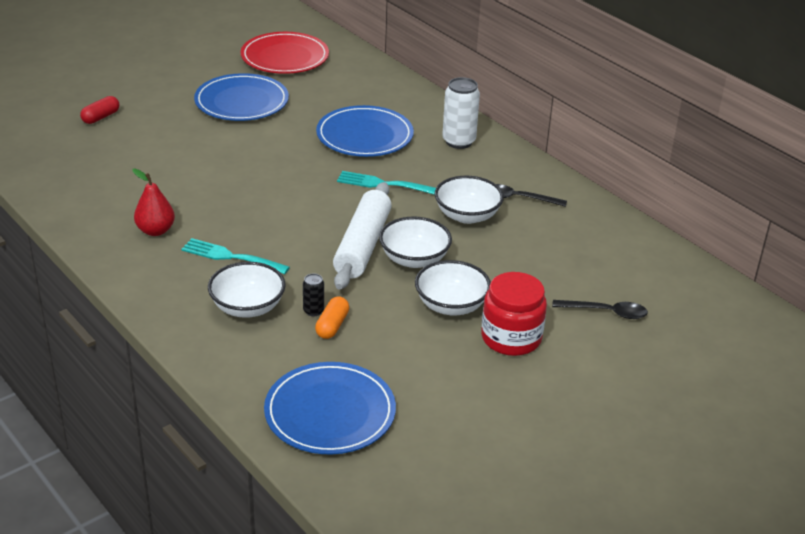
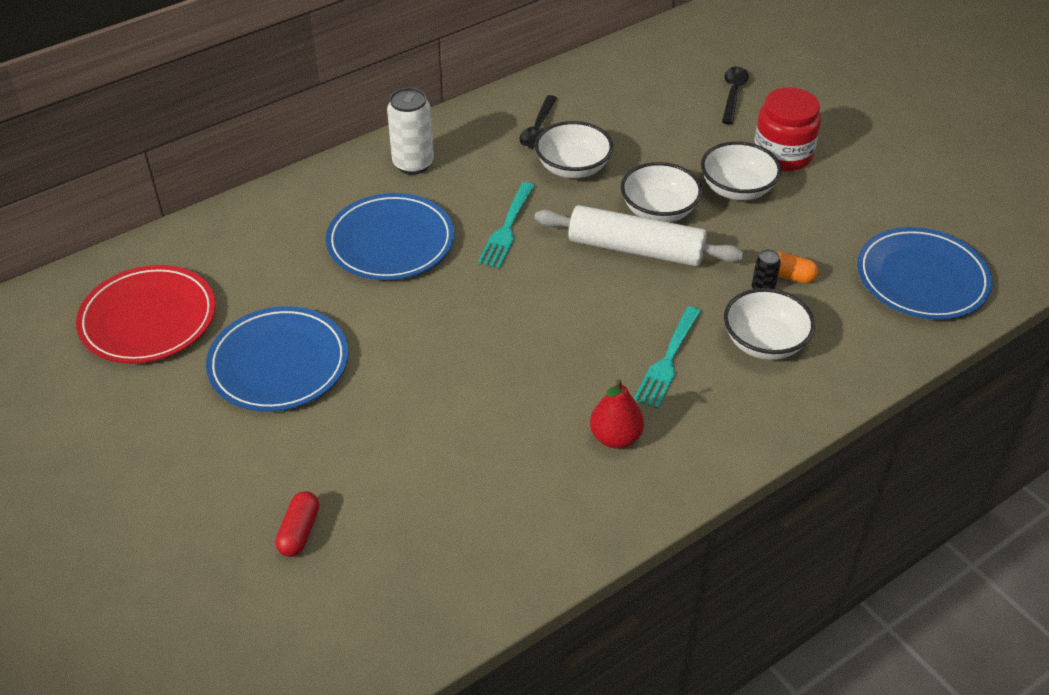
camera: 85 degrees left, 10 degrees up
(101, 117) = (299, 531): red capsule -> red capsule turned 60 degrees clockwise

